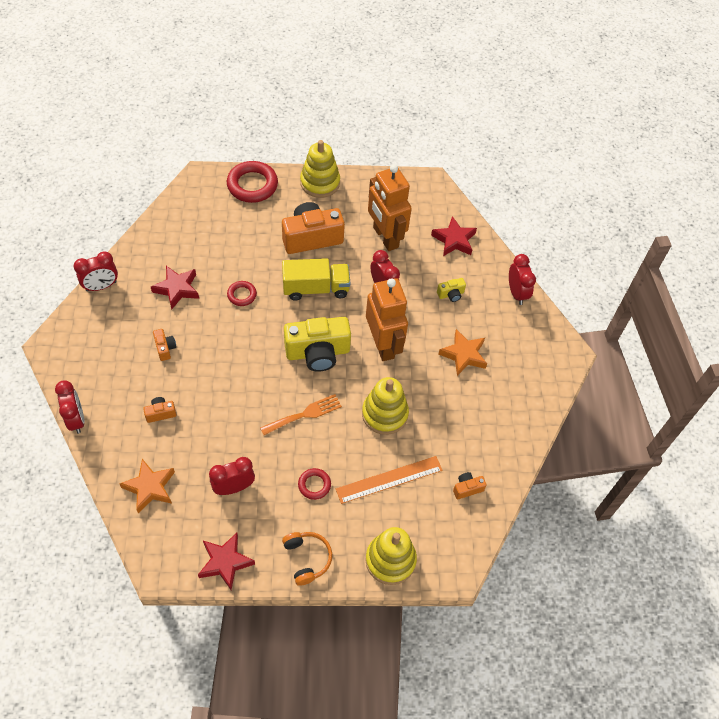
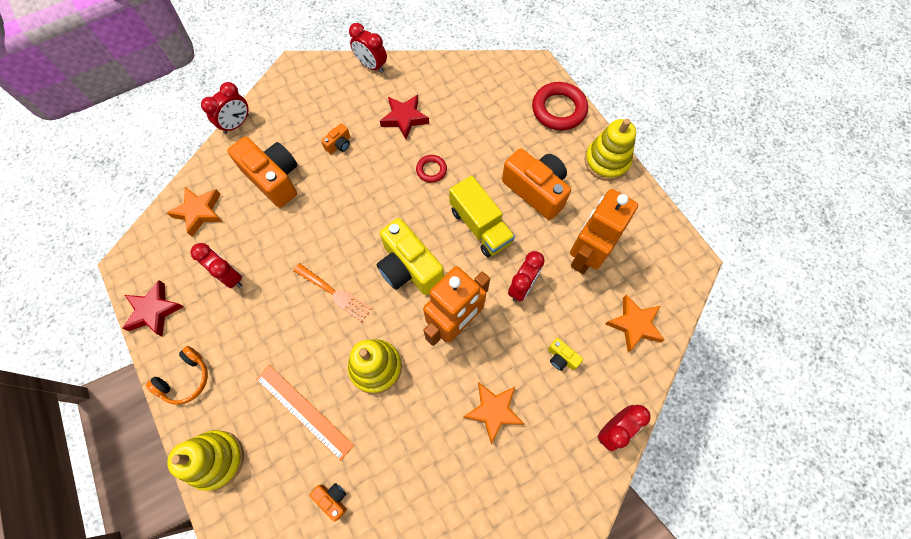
camera: 65 degrees right, 10 degrees up
(160, 413) = (274, 178): orange camera -> orange camera, size x2.26
(314, 485) = (264, 343): red ring -> none
(454, 240) = (634, 324): red star -> orange star

